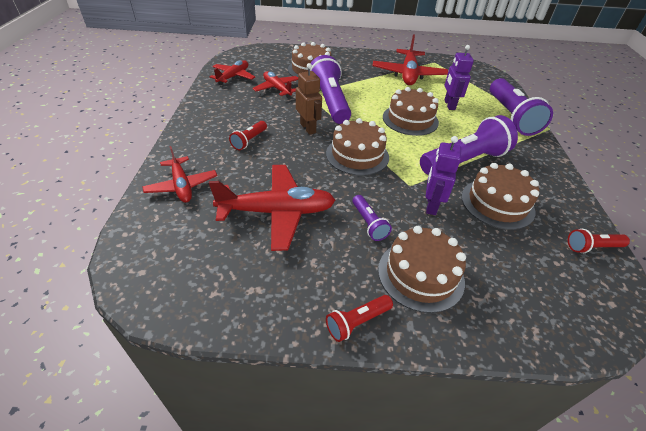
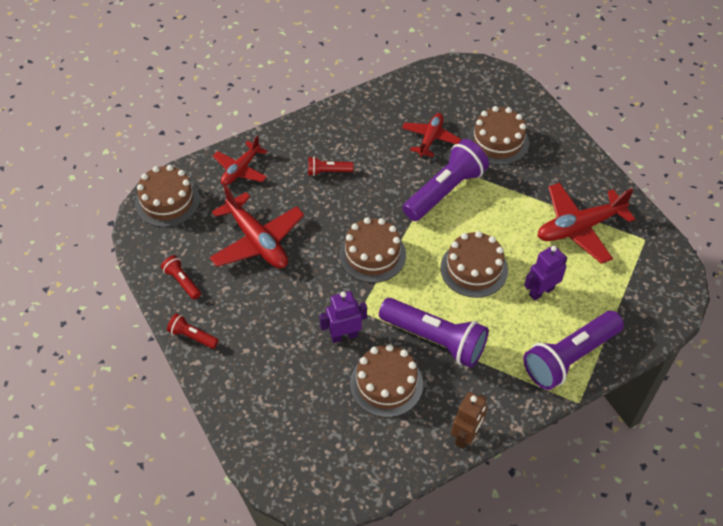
camera: 60 degrees right, 10 degrees up
(233, 77) = (420, 94): red plane -> none
(308, 128) = (383, 199): brown robot -> brown robot (466, 436)
(369, 223) = (288, 302): purple flashlight -> none
(420, 275) = (258, 356): brown cake -> brown cake (167, 201)
(592, 247) = (378, 469): red flashlight -> red flashlight (182, 281)

